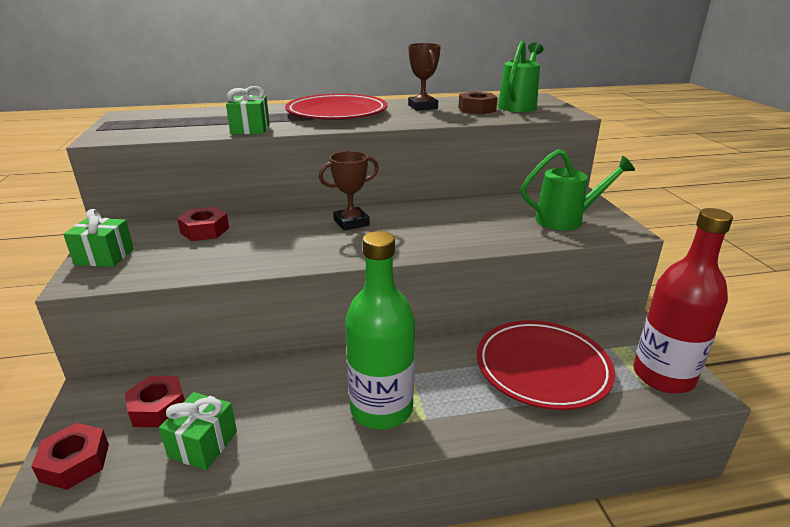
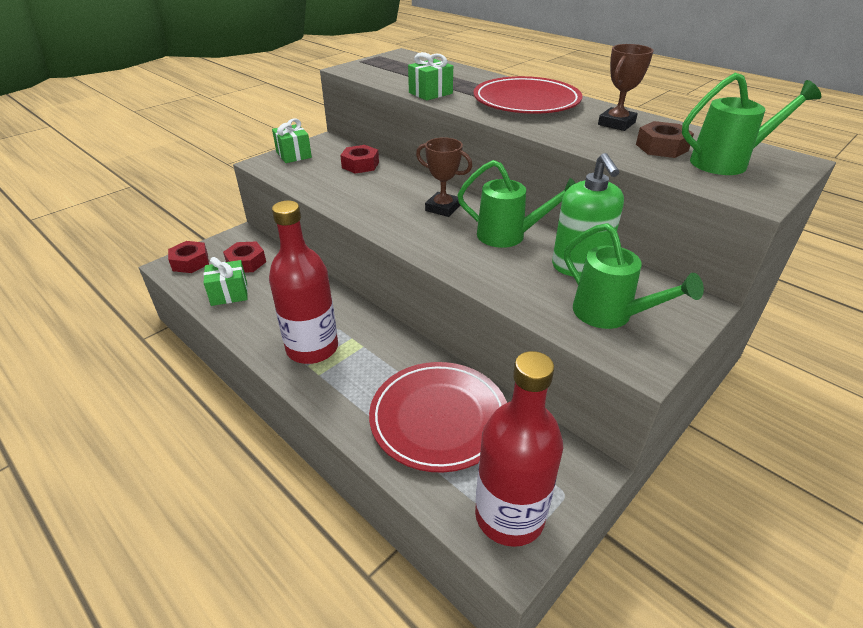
camera: 55 degrees right, 10 degrees up
(381, 409) = (312, 348): green bottle -> red bottle
(430, 214) = (508, 236): none -> green watering can
(500, 207) = (579, 266): none -> green soap dispenser

